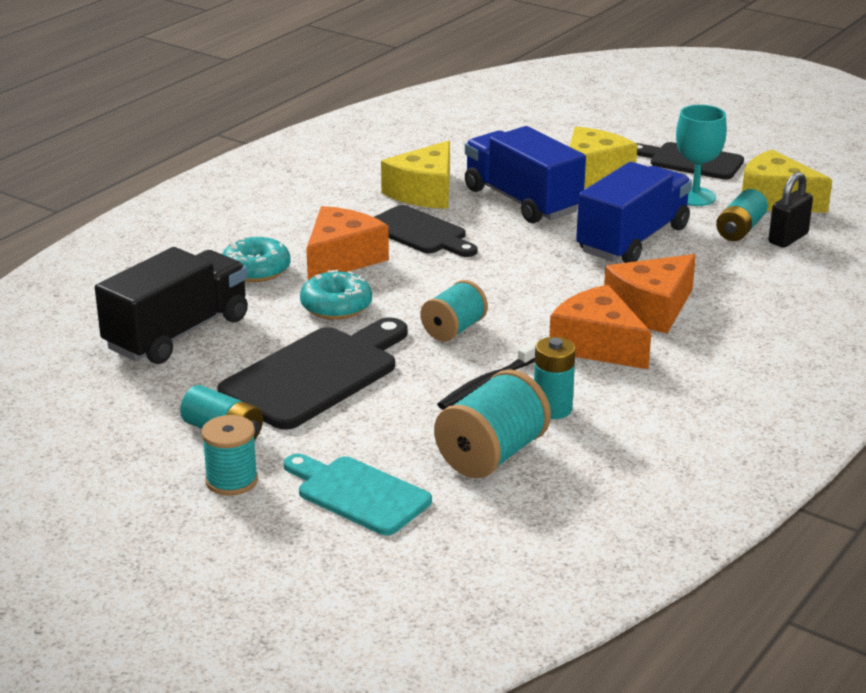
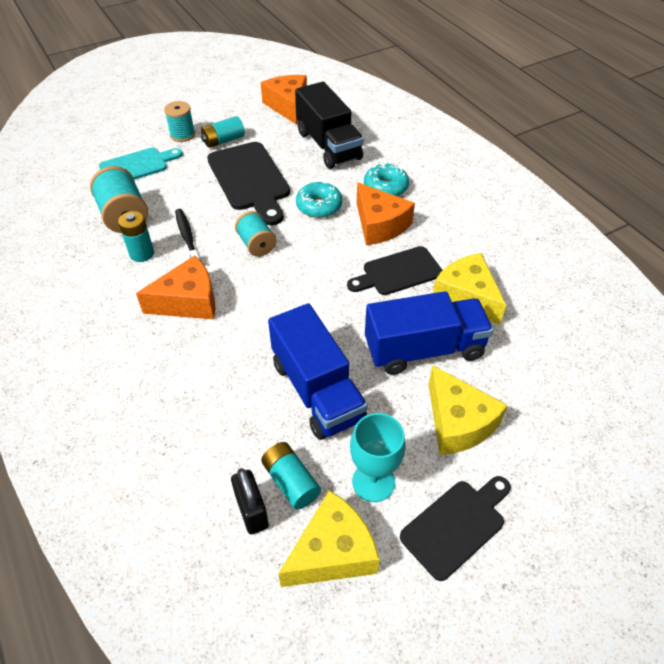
camera: 115 degrees right, 20 degrees up
(651, 309) = (210, 350): orange cheese -> orange cheese (288, 106)

